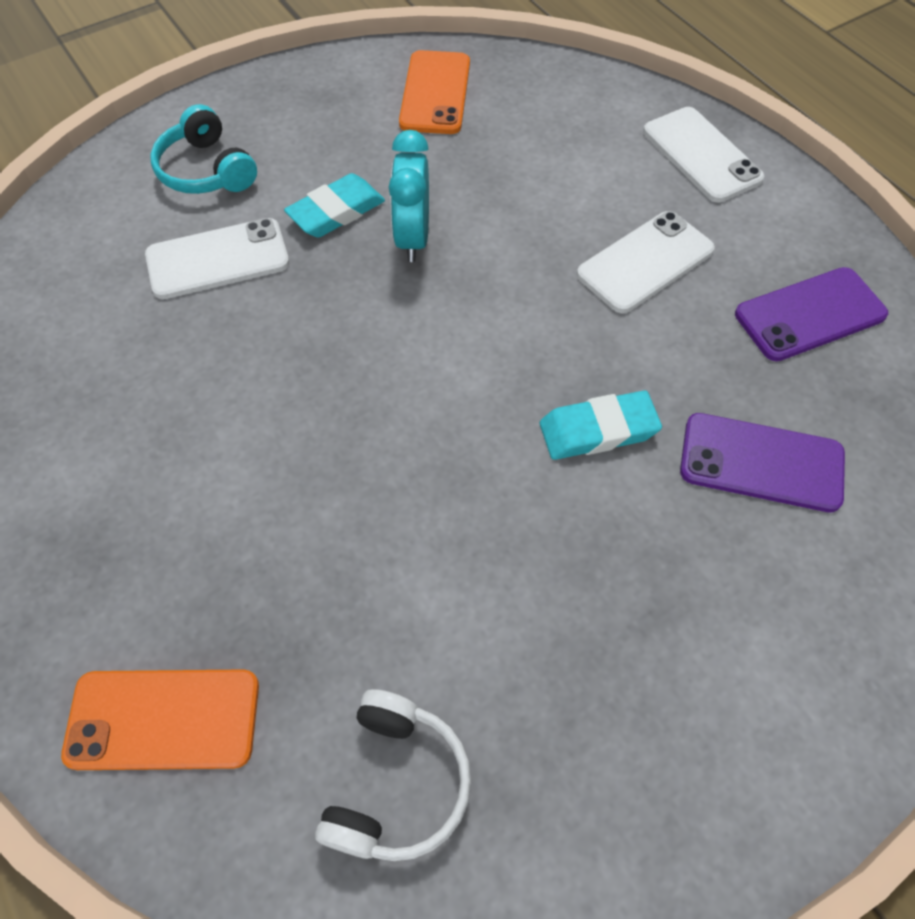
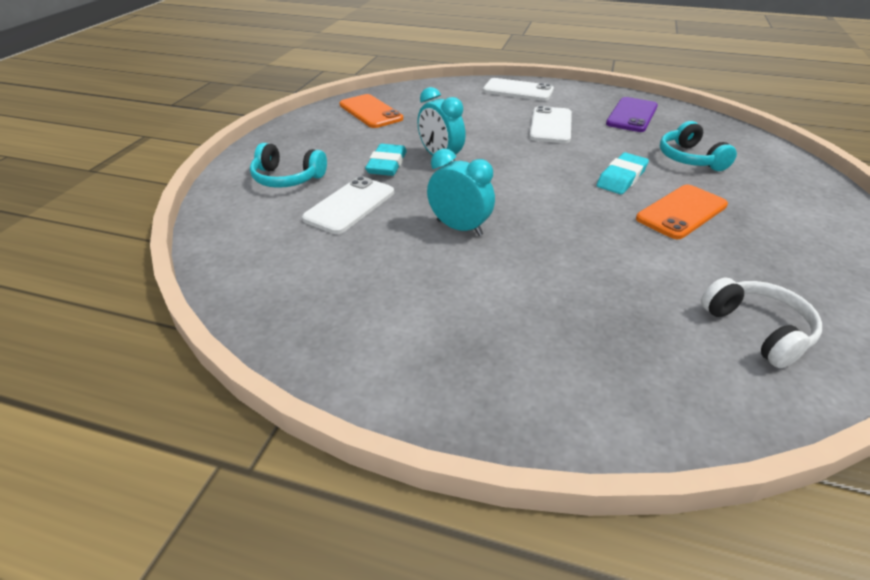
camera: 40 degrees left, 20 degrees down
(163, 719) = (627, 385): orange phone -> orange phone (681, 212)
(285, 376) = (459, 228): none -> turquoise clock
(761, 463) = (690, 159): purple phone -> turquoise headphones

